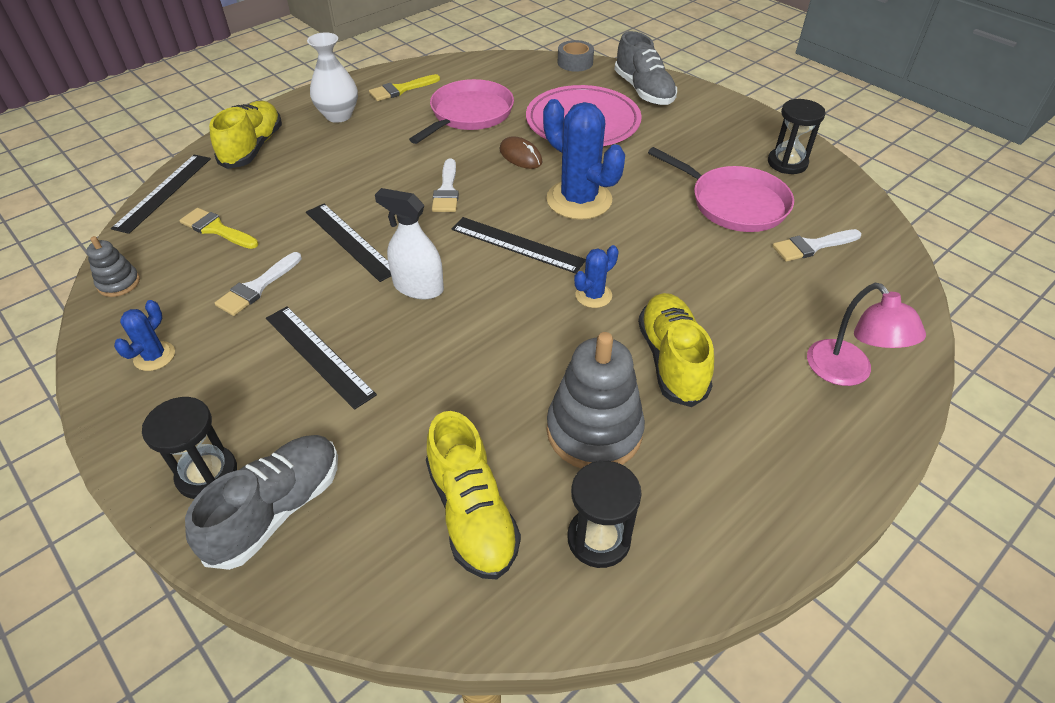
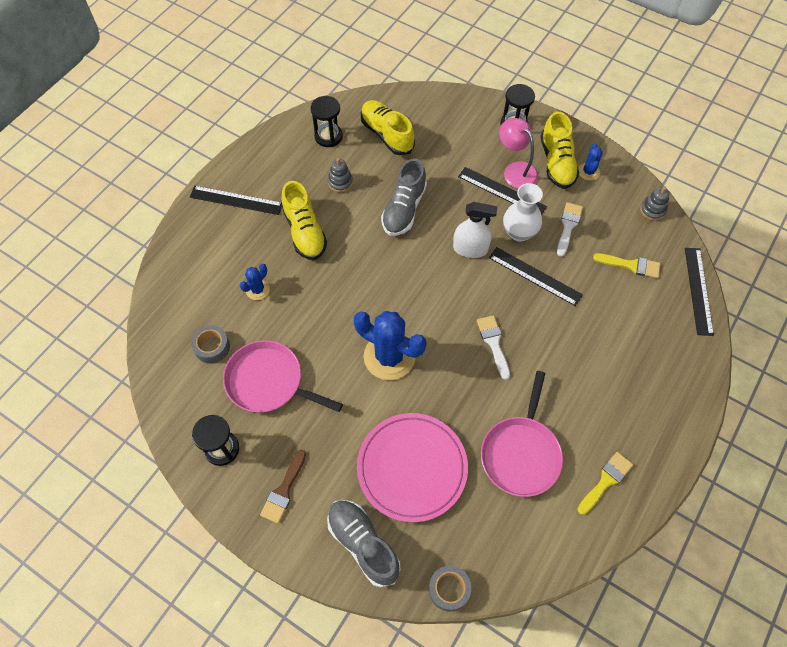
camera: 165 degrees right, 15 degrees up
(253, 148) = (675, 356): yellow shoe -> yellow shoe (557, 163)
(277, 510) = (472, 118): grey shoe -> grey shoe (404, 209)
(338, 115) = (637, 420): white vase -> white vase (519, 232)
(517, 244) = (421, 299): black ruler -> black ruler (236, 200)
(520, 156) = (452, 401): brown mouse -> none
(593, 295) = (358, 267): blue cactus -> blue cactus (257, 290)
(594, 431) = (340, 182): grey stacking toy -> grey stacking toy, size x0.50
(718, 128) = (284, 490): none -> brown brush
(812, 246) = (212, 347): white brush -> grey tape
(847, 373) = (204, 245): pink lamp -> pink lamp (515, 170)

